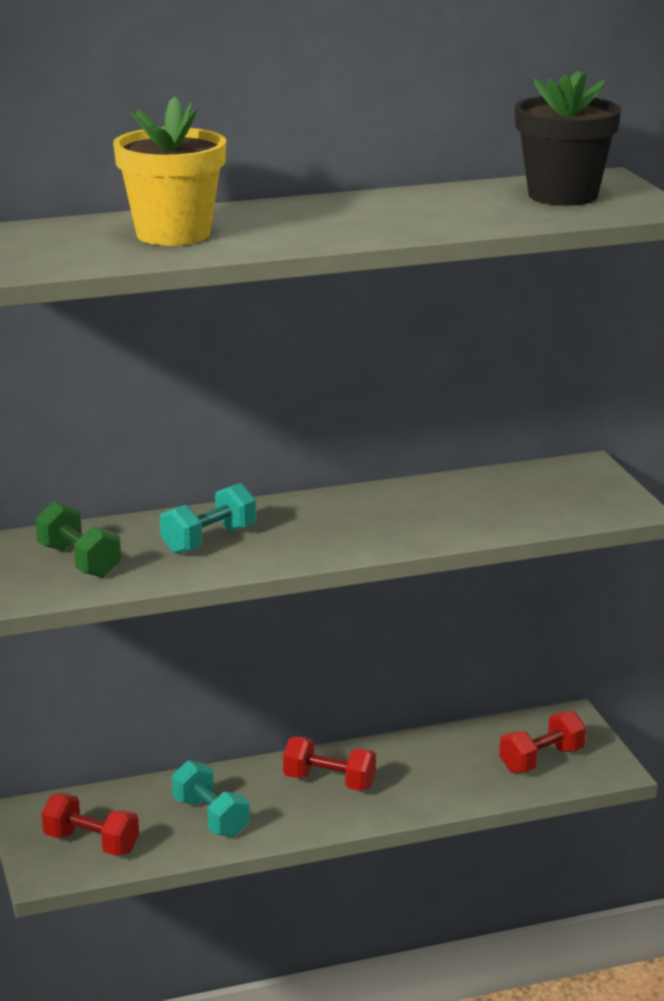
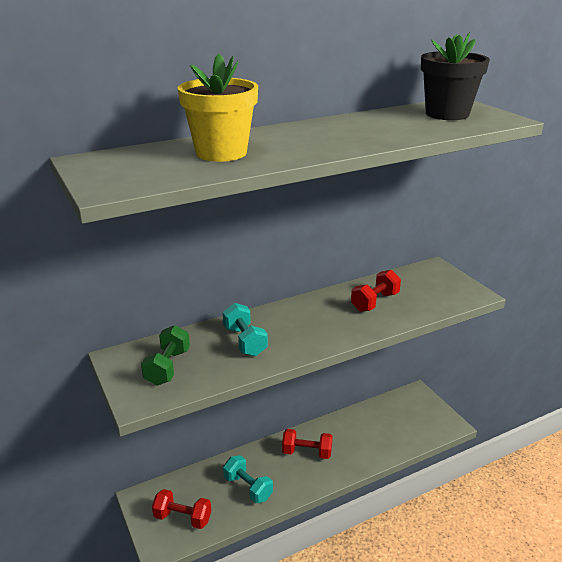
camera: 10 degrees left, 5 degrees up
(79, 561) = (168, 367): green dumbbell -> green dumbbell turned 60 degrees clockwise
(209, 540) = (245, 341): turquoise dumbbell -> turquoise dumbbell turned 60 degrees counterclockwise
(541, 760) = (413, 422): red dumbbell -> red dumbbell (375, 302)

